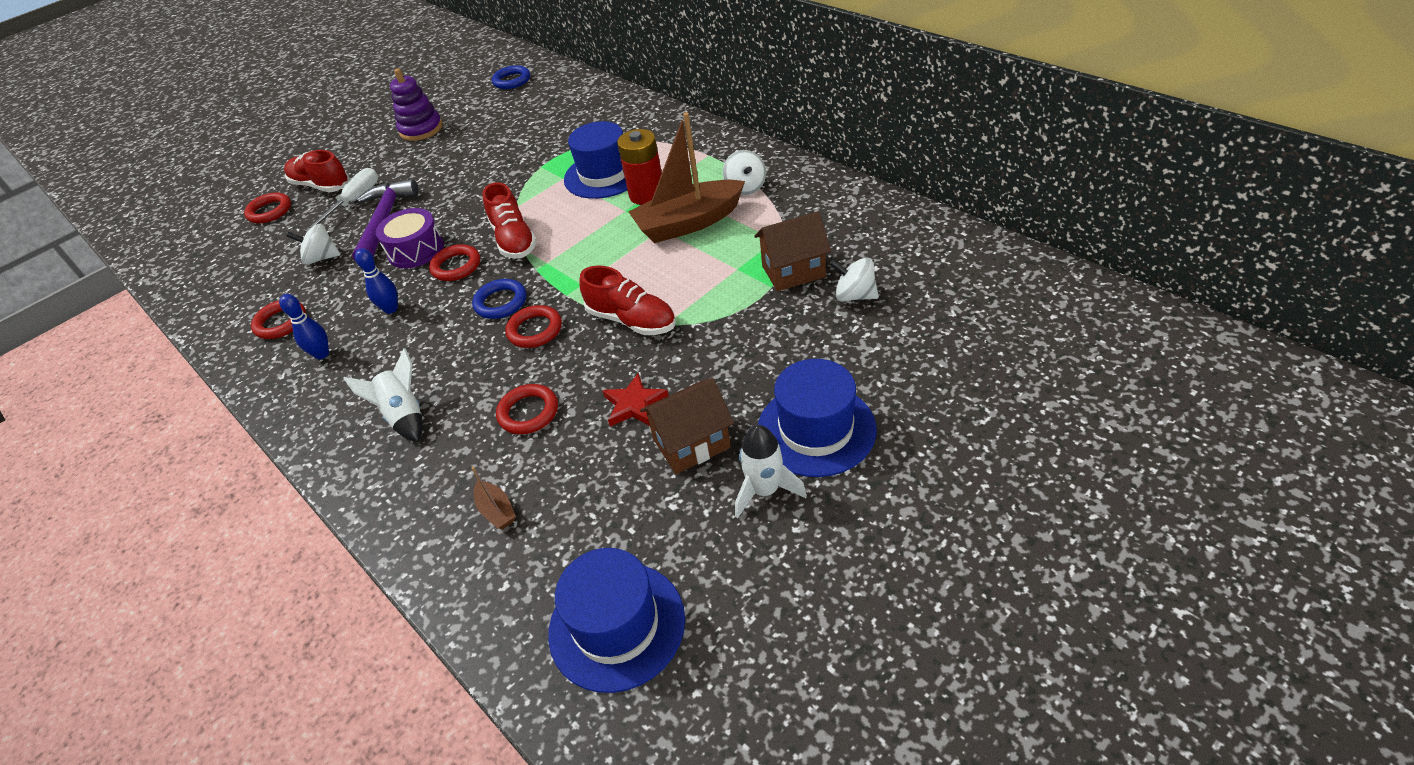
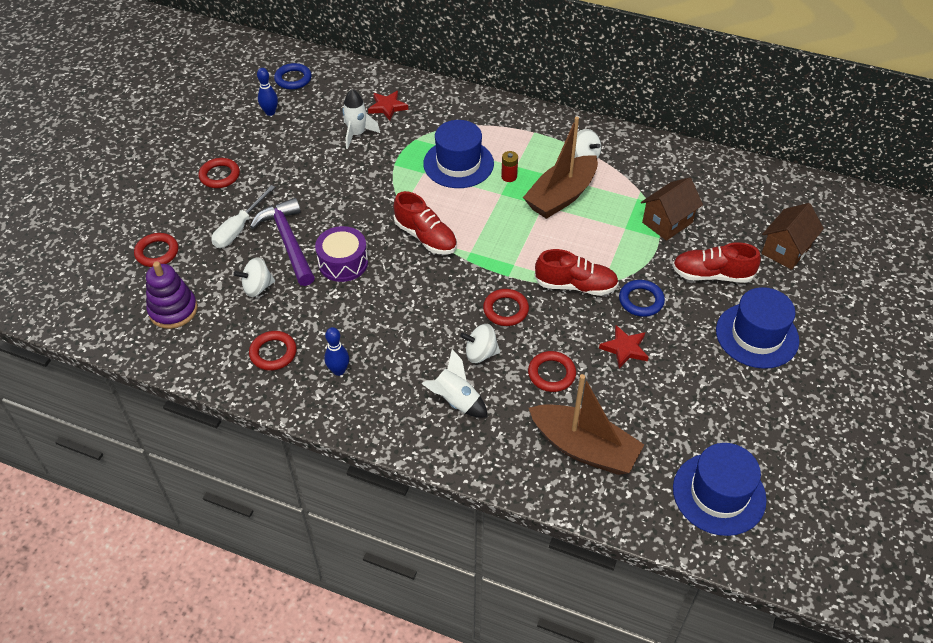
camera: 30 degrees left, 5 degrees up
(321, 185) = (188, 217): red shoe -> red shoe (712, 275)
(354, 202) = (239, 228): white screwdriver -> white screwdriver turned 150 degrees counterclockwise
(391, 309) = (367, 319): blue bowling pin -> blue bowling pin (270, 112)
(421, 129) = (242, 143): purple stacking toy -> purple stacking toy (173, 310)
(456, 266) = (393, 270): red ring -> red ring (219, 176)
(496, 511) = (584, 448): brown boat -> brown boat, size x2.42
(501, 302) = (459, 293): blue ring -> blue ring (641, 300)
(577, 114) = (387, 107): none -> red star
(647, 194) = (509, 176): red battery -> red battery, size x0.52
(691, 443) = (683, 366): brown house -> brown house (785, 250)
(765, 490) = (751, 384): white rocket -> white rocket (357, 134)
(854, 295) = (721, 233): white spinning top -> white spinning top (480, 353)

